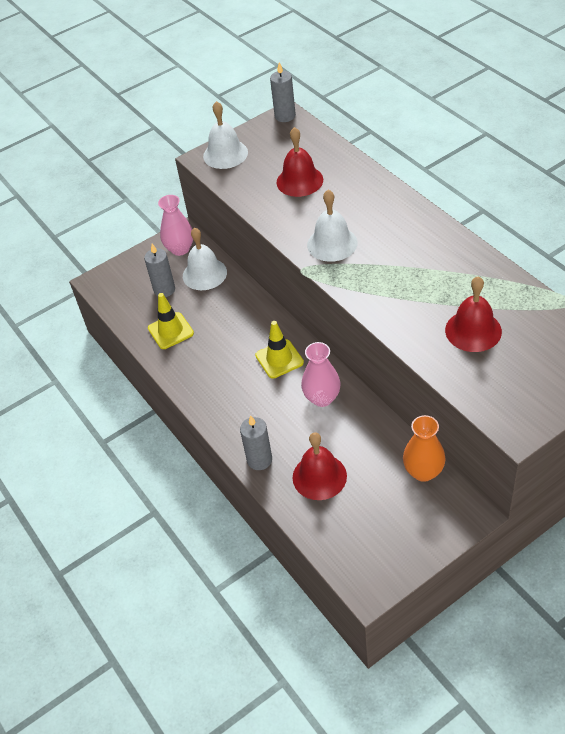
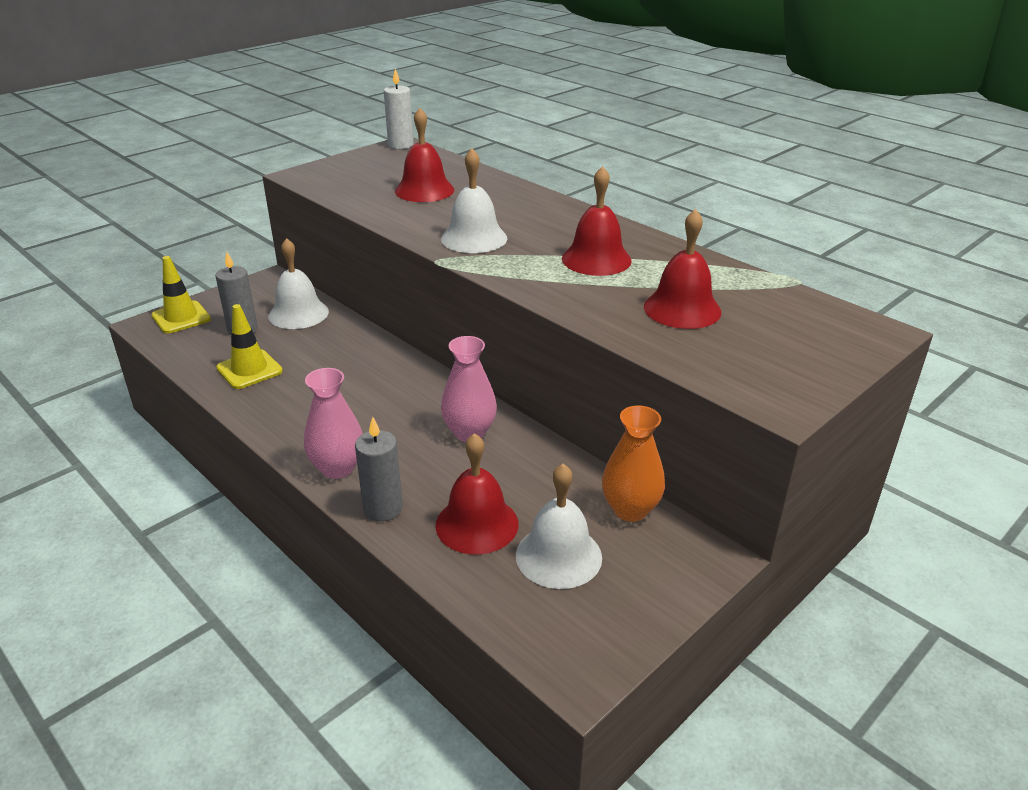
camera: 15 degrees left, 15 degrees down
(180, 249) = (266, 292): pink vase -> pink vase (337, 468)
(225, 154) = (328, 171): white bell -> white bell (558, 556)
(279, 359) = (404, 393): yellow traffic cone -> yellow traffic cone (181, 317)
(285, 116) = (400, 145): grey candle -> white candle
(421, 272) = (596, 259): none -> red bell

